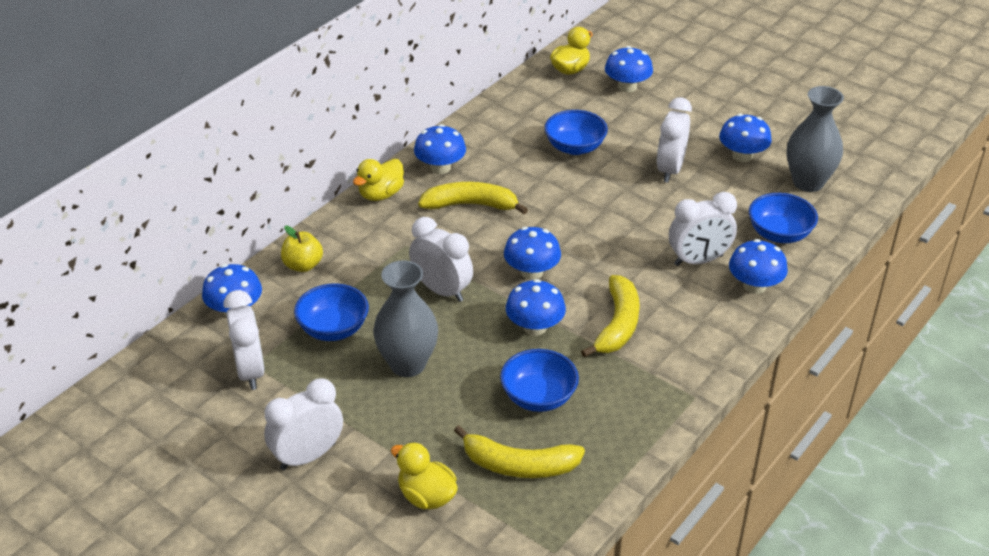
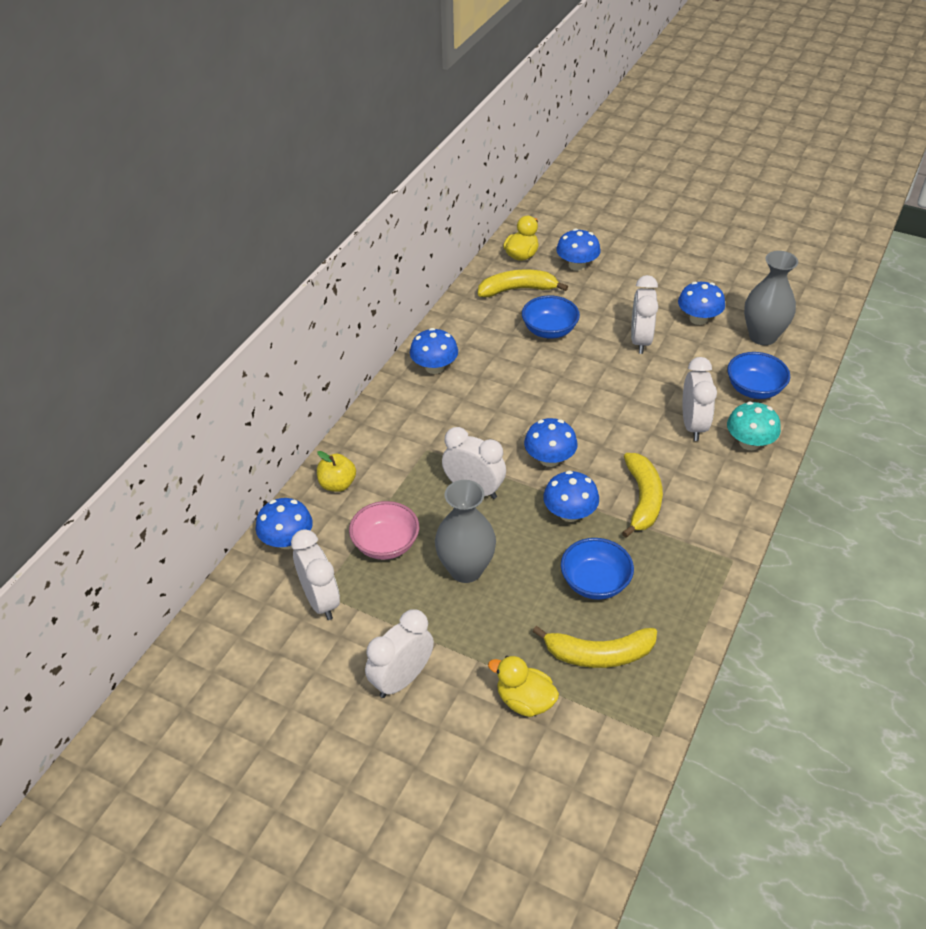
camera: 10 degrees left, 5 degrees up
(333, 329) = (386, 544): blue bowl -> pink bowl
(381, 194) = (388, 402): yellow duck -> none
(471, 205) = (474, 401): yellow banana -> yellow banana (517, 289)
(698, 260) = (693, 425): white clock -> white clock turned 60 degrees counterclockwise
(754, 286) = (749, 443): blue mushroom -> turquoise mushroom

